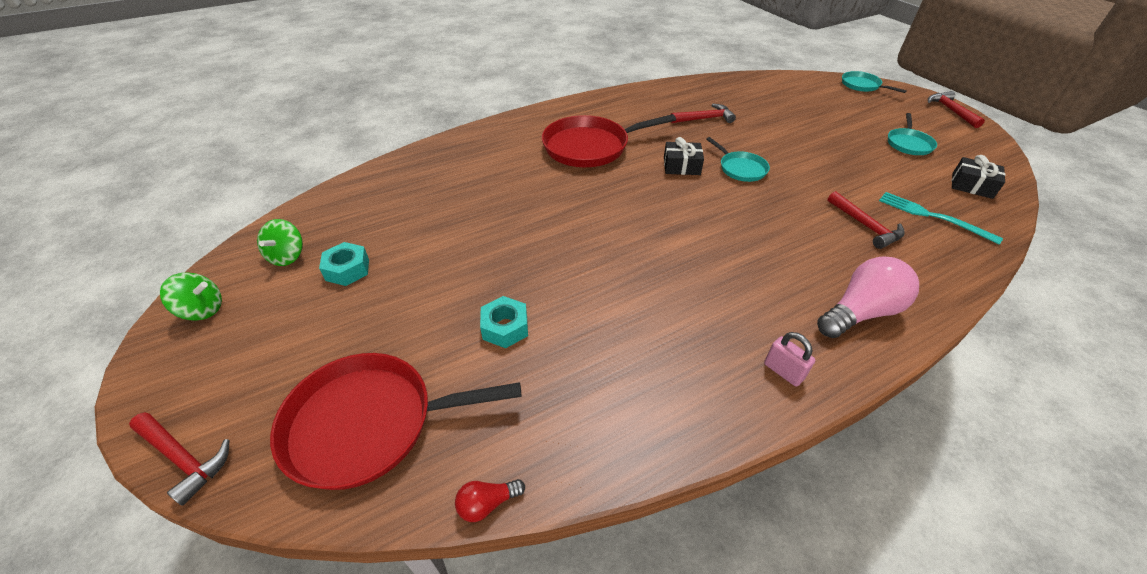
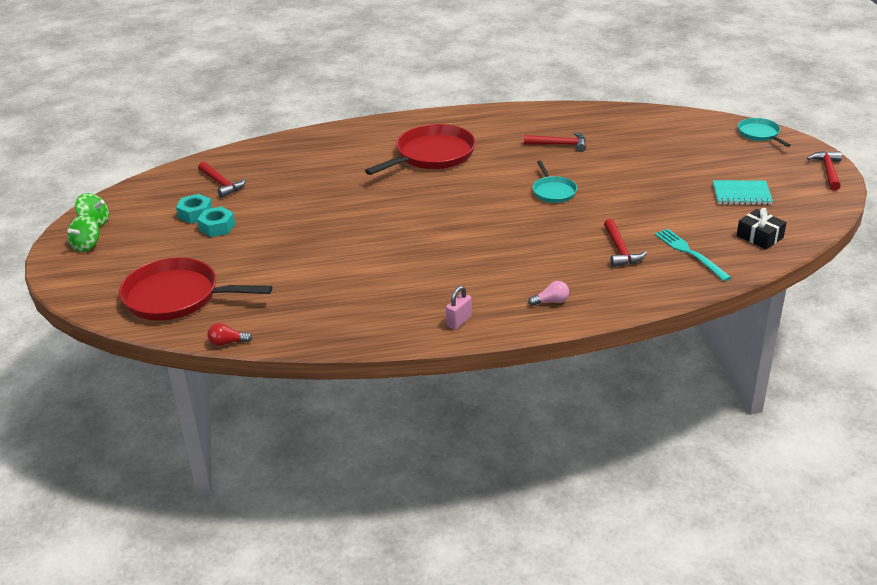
camera: 20 degrees right, 10 degrees down
(184, 458) = (70, 292): red hammer -> red hammer (222, 184)
(287, 256) = (158, 199): green spinning top -> green spinning top (86, 246)
(505, 327) = (285, 265): turquoise nut -> turquoise nut (217, 227)
(590, 147) = (432, 155): red pan -> red pan turned 135 degrees clockwise
(681, 166) = (501, 182): black gift -> none
(783, 371) = (459, 321): pink padlock -> pink padlock turned 60 degrees clockwise
(860, 312) = (551, 301): pink light bulb -> pink light bulb, size x0.48
(908, 144) = (741, 194): turquoise pan -> turquoise notebook

